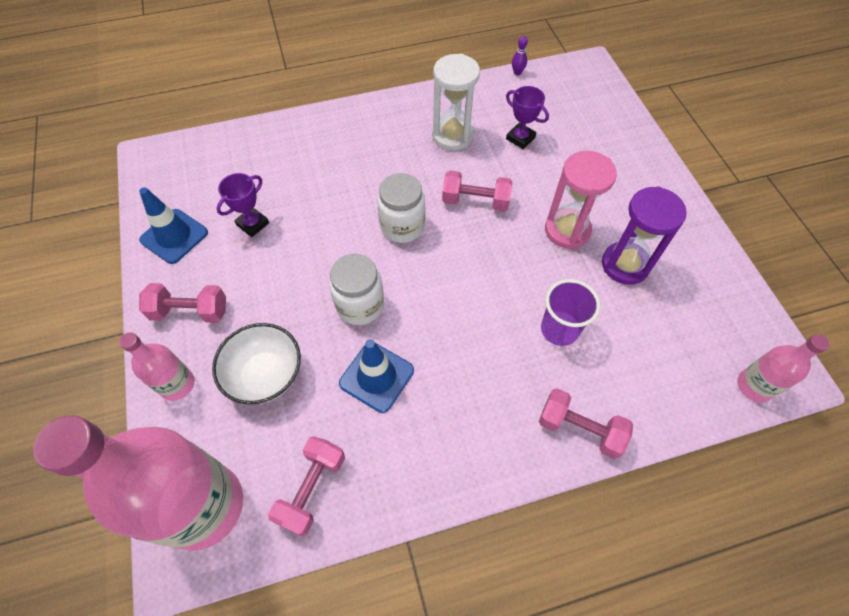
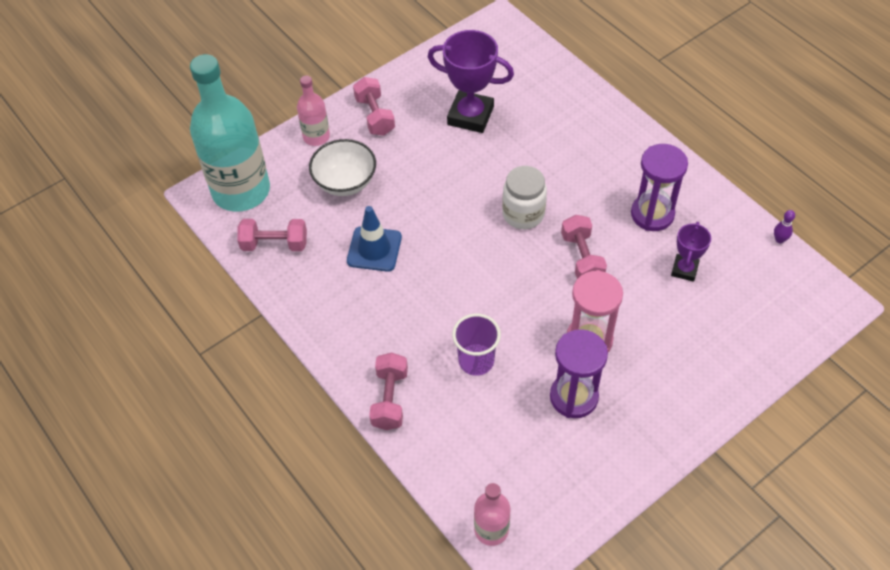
camera: 70 degrees right, 5 degrees down
(174, 236) = (433, 75): blue traffic cone -> none
(203, 506) = (241, 191): pink bottle -> turquoise bottle
(252, 224) = (470, 116): purple trophy -> purple trophy, size x1.80
(360, 305) = (431, 215): white jar -> none
(452, 136) = (652, 214): white hourglass -> purple hourglass

